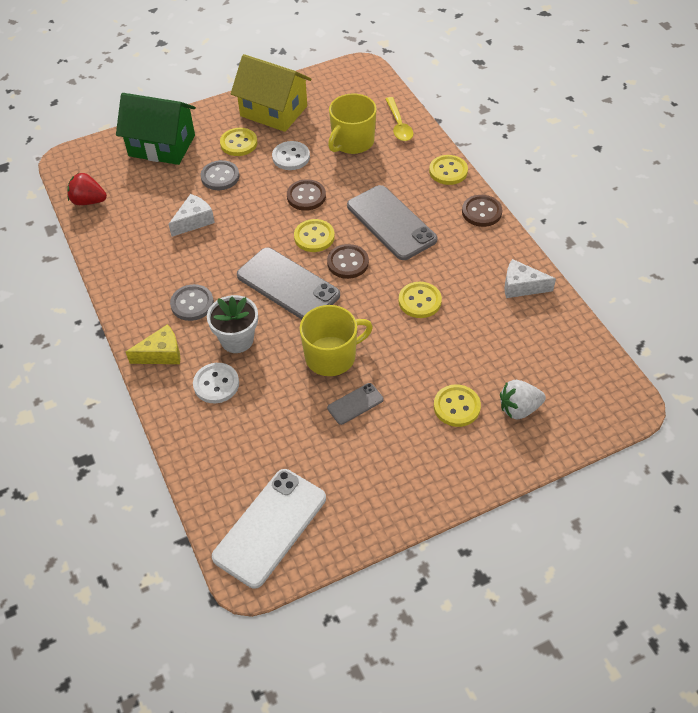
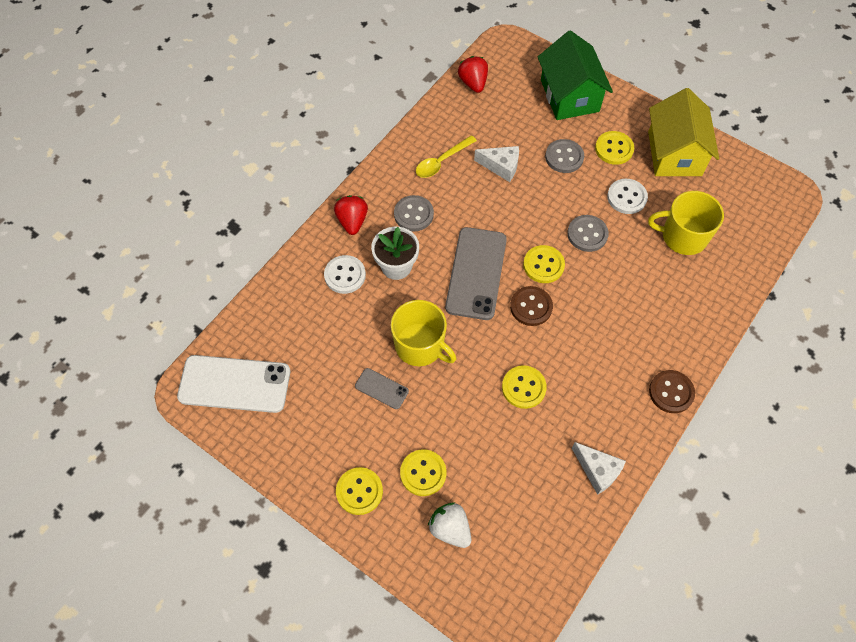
camera: 60 degrees right, 10 degrees up
(161, 354) = (352, 221): yellow cheese -> red strawberry
(306, 196) = (587, 234): brown button -> grey button
(391, 223) = (603, 319): grey phone -> none
(398, 125) = (736, 264): yellow spoon -> yellow spoon (441, 161)
(448, 171) = (705, 337): yellow button -> yellow button (359, 491)
(521, 286) = (598, 470): white cheese -> white cheese turned 150 degrees clockwise

